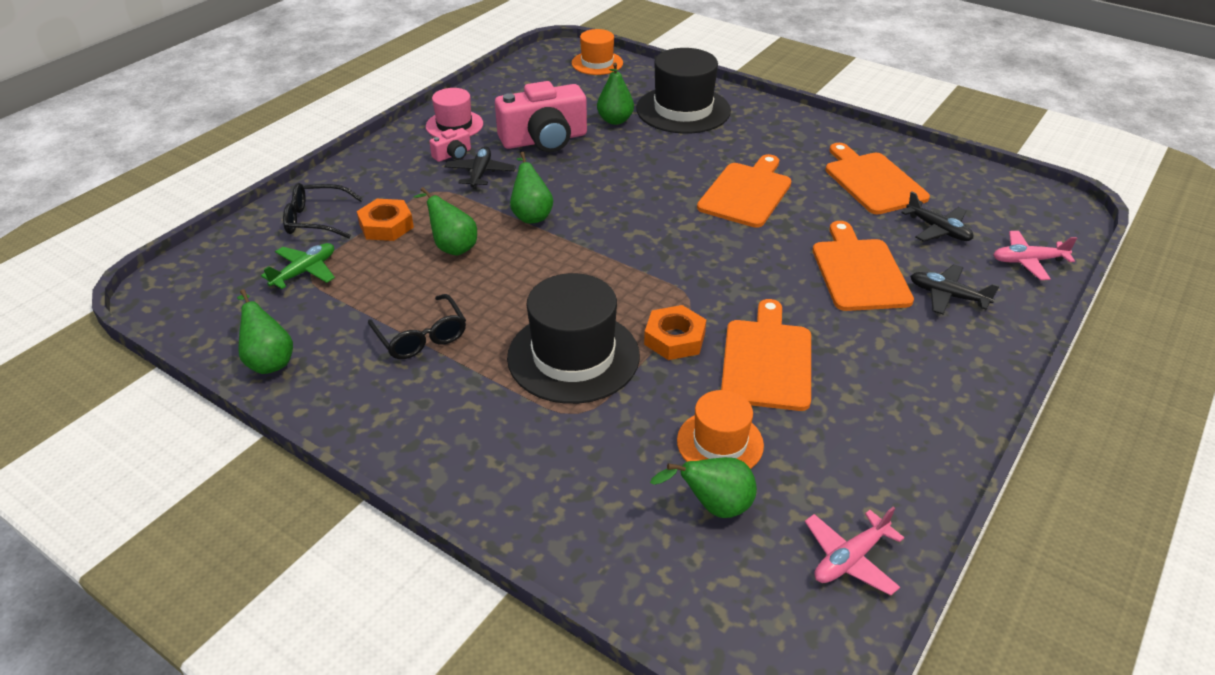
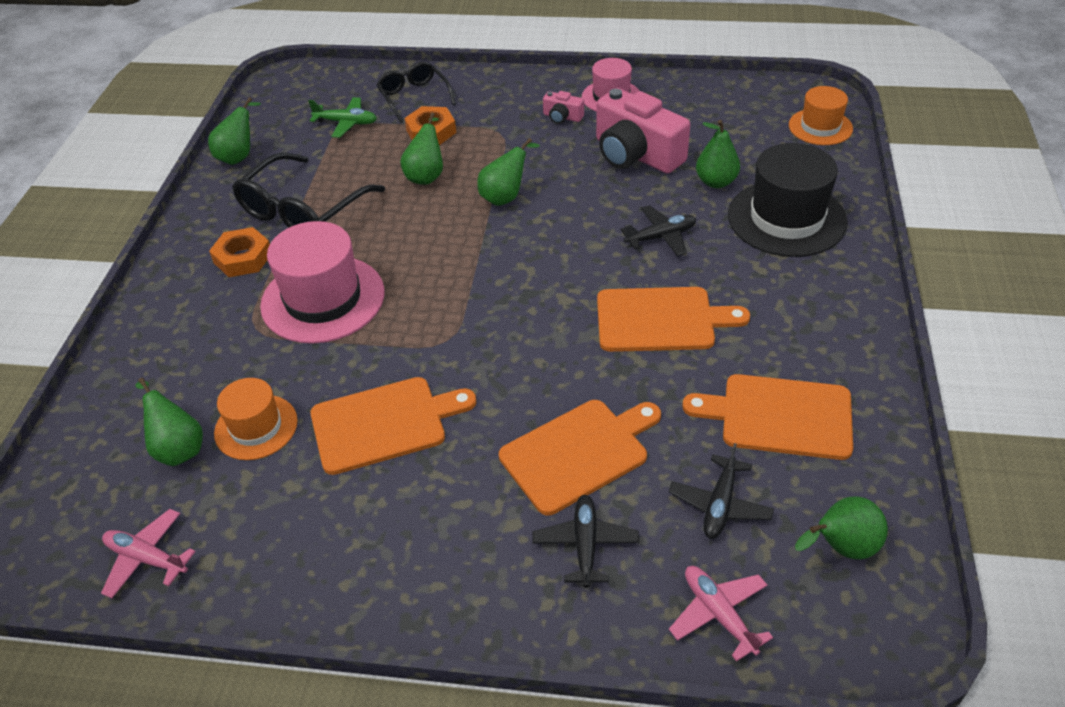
camera: 65 degrees right, 5 degrees up
(421, 337) = (303, 210): black glasses -> black glasses, size x1.61
(480, 173) = (546, 143): black plane -> black plane (661, 237)
(573, 356) = (323, 299): black hat -> pink hat
(674, 338) = (381, 351): orange nut -> orange nut (243, 258)
(872, 181) = (779, 416): orange cutting board -> orange cutting board turned 120 degrees counterclockwise
(993, 200) = (841, 548): none -> green pear

